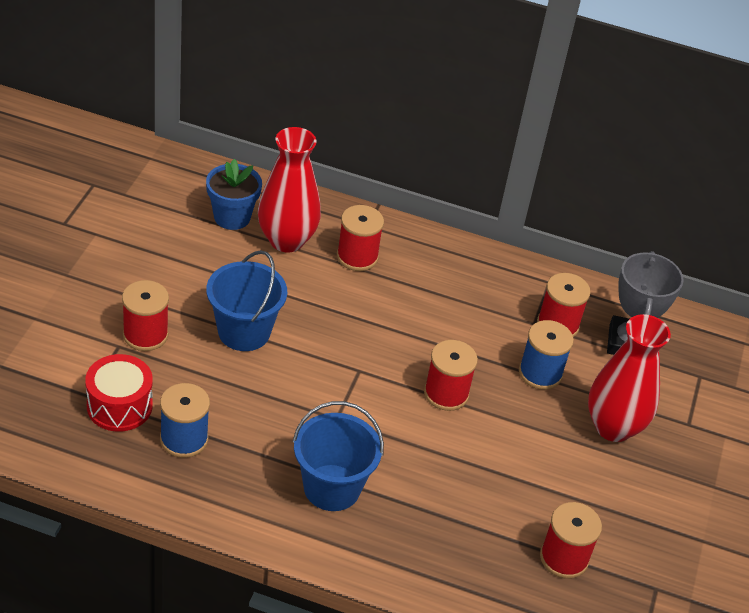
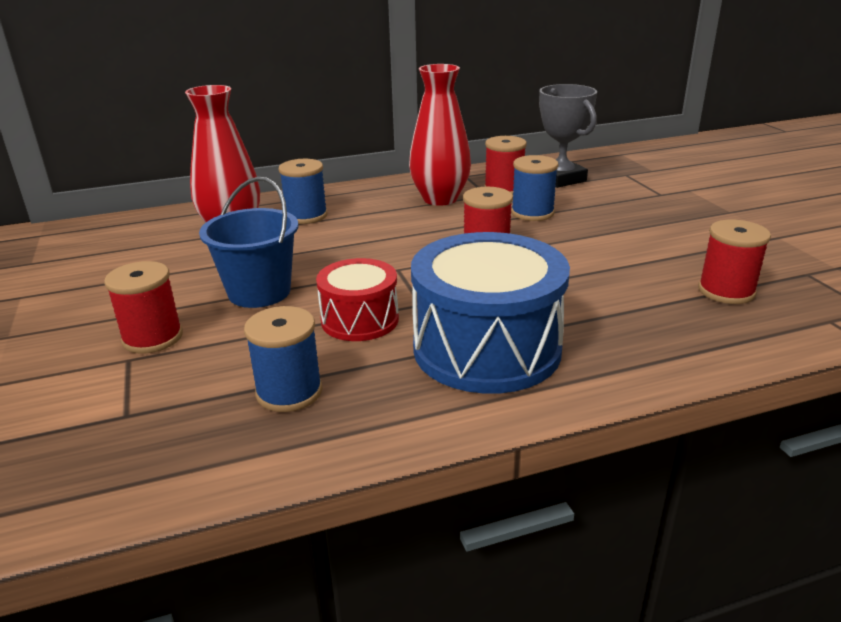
camera: 30 degrees left, 15 degrees down
(119, 406) = (179, 404): red drum -> red drum (360, 320)
(232, 217) = (163, 236): blue flower pot -> none
(332, 488) = (487, 348): blue bucket -> blue drum
(357, 256) = (306, 215): red spool -> blue spool
(613, 427) = (623, 215): red vase -> red vase (440, 199)

